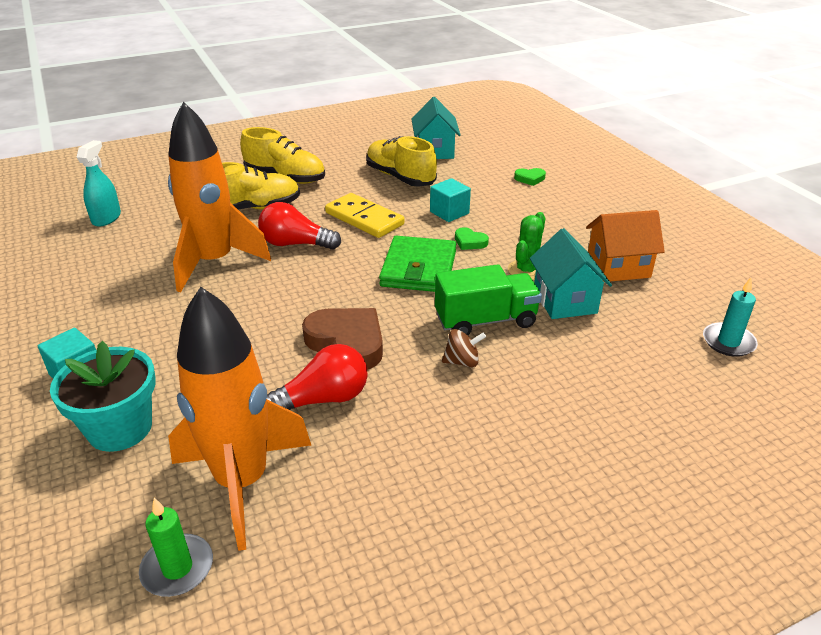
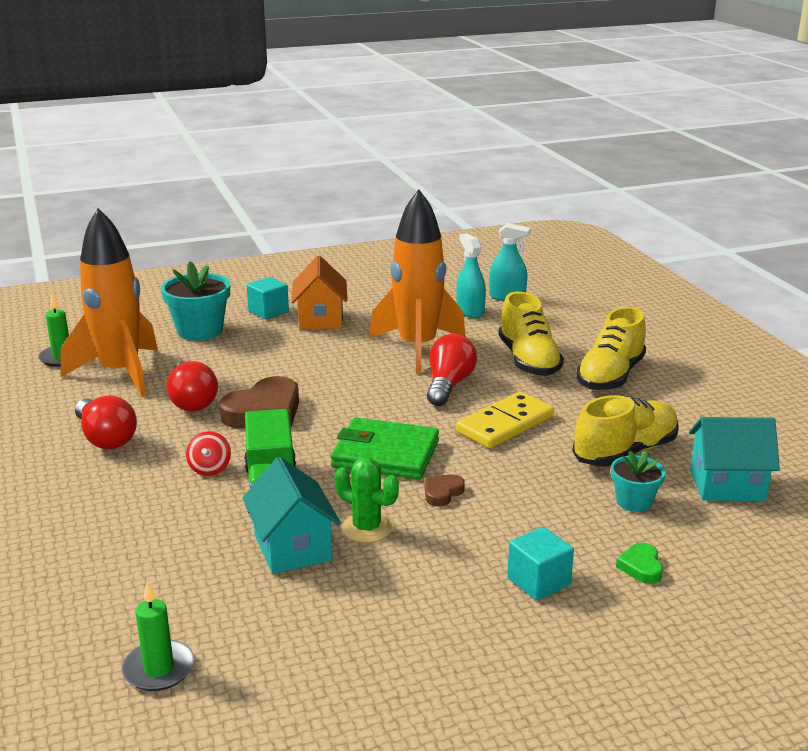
camera: 95 degrees right, 10 degrees down
(134, 237) = (470, 311): none -> turquoise spray bottle
(414, 453) = (106, 438): none -> red light bulb
(449, 212) = (521, 484): turquoise cube -> turquoise cube (538, 581)
(461, 177) = (634, 502): none -> turquoise flower pot
(462, 361) = (210, 469): brown spinning top -> red spinning top
(470, 242) = (442, 493): green heart -> brown heart
(564, 300) = (293, 548): turquoise house -> turquoise house turned 75 degrees clockwise
(618, 267) = (358, 608): orange house -> orange house (320, 319)
(728, 342) = (159, 669): turquoise candle -> green candle

